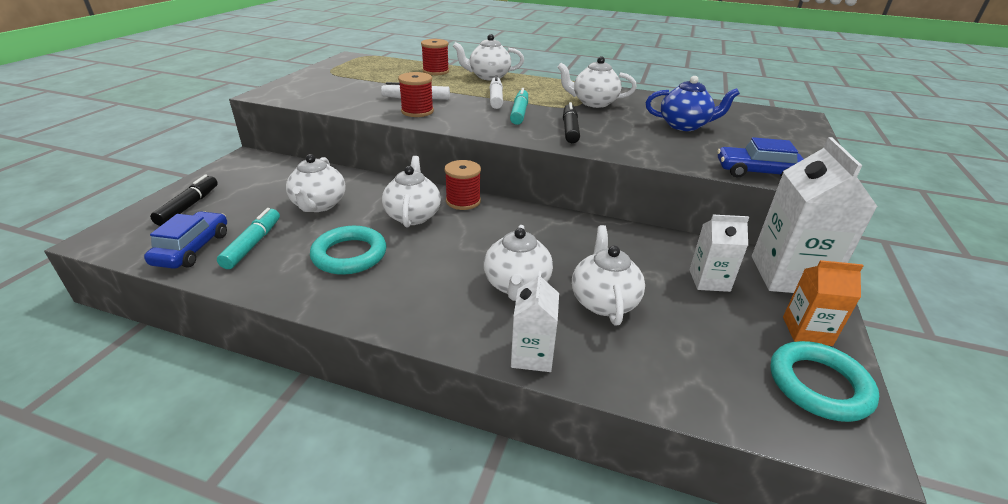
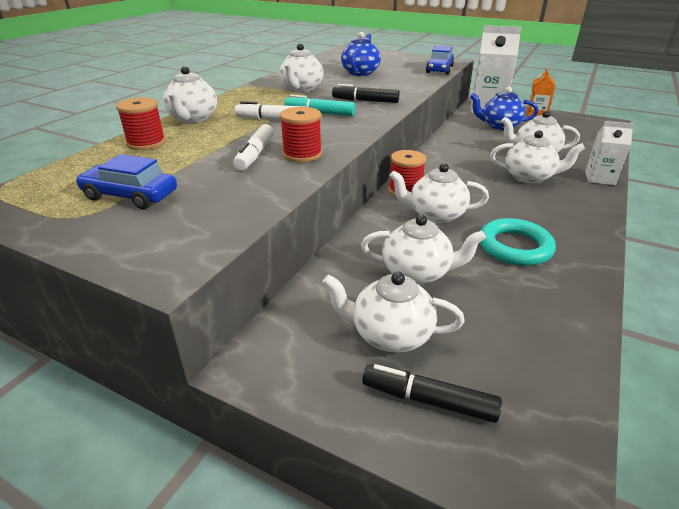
camera: 80 degrees left, 0 degrees up
(192, 249) = (541, 365): blue car -> blue car (130, 195)
(252, 195) = (390, 335): none -> white teapot
(253, 244) = (515, 313): turquoise marker -> none
(709, 280) = (499, 126): white carton -> blue teapot
(818, 385) = (576, 121): turquoise ring -> none

